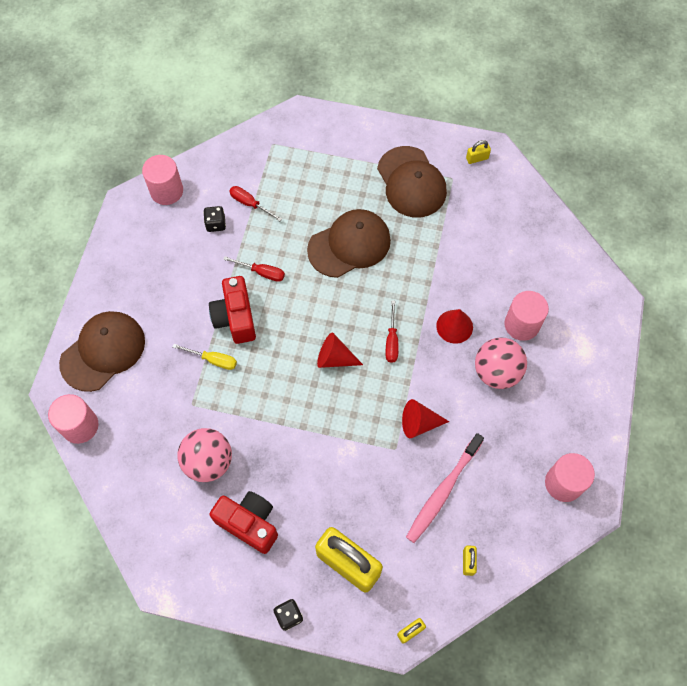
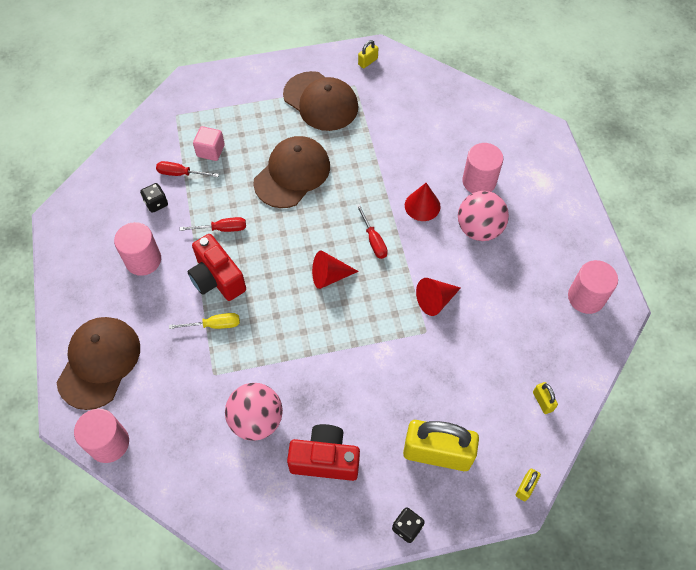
camera: 25 degrees left, 5 degrees down
(166, 191) = (93, 192): pink cylinder -> pink cylinder (143, 260)
(287, 192) = (210, 151): none -> pink cube
(443, 491) = (487, 350): pink toothbrush -> none

